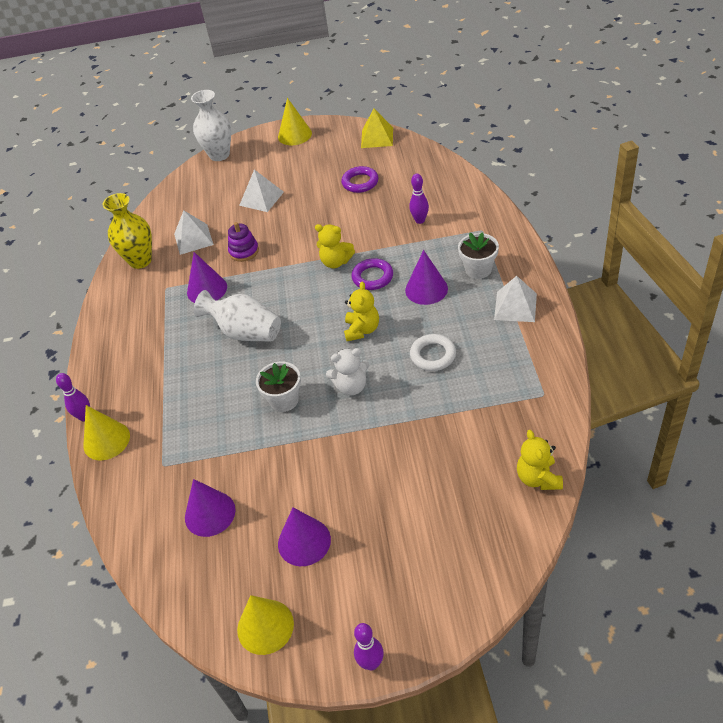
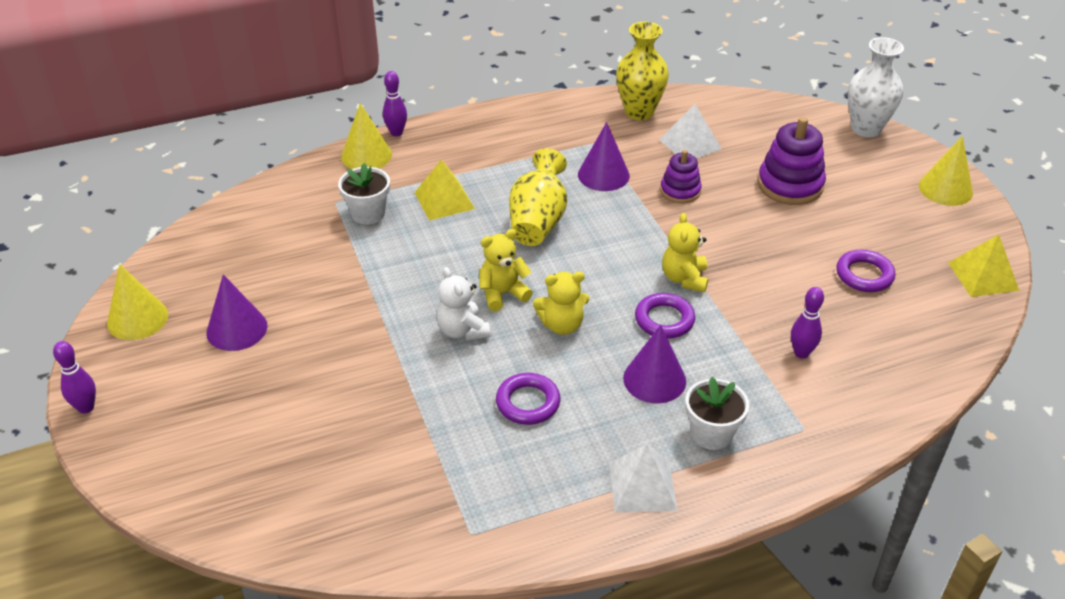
camera: 70 degrees right, 5 degrees down
(194, 388) = (444, 200): none -> yellow pyramid
(210, 513) = (274, 250): purple cone -> none
(245, 332) = (538, 221): white vase -> yellow vase
(261, 198) = (790, 185): white pyramid -> purple stacking toy
(284, 400) = (434, 275): white flower pot -> white flower pot (368, 213)
(433, 355) = (528, 403): white ring -> purple ring
(538, 478) = (326, 537): yellow teddy bear -> yellow teddy bear (503, 294)

